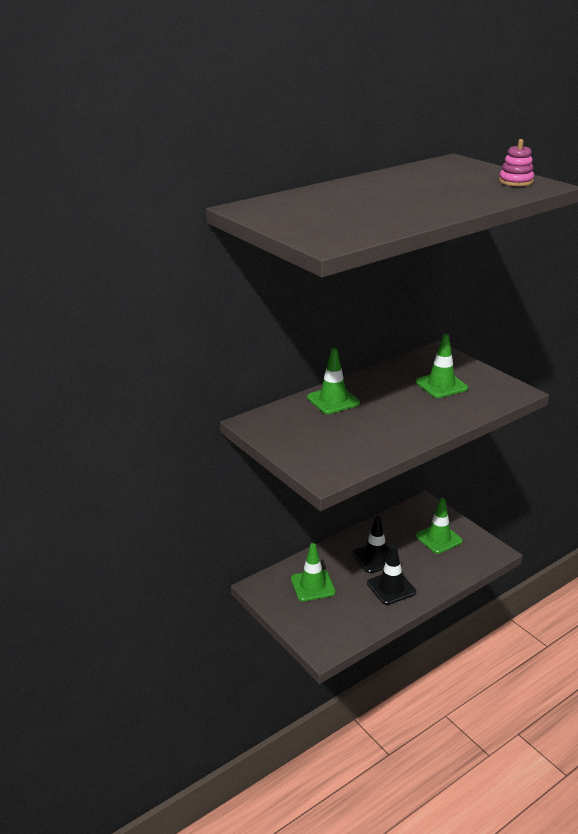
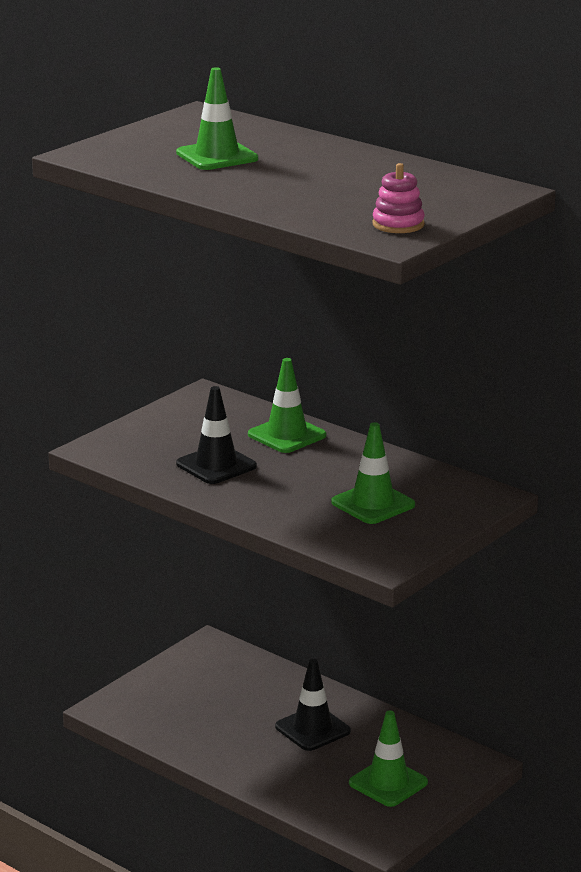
camera: 75 degrees right, 5 degrees down
(313, 585) = (228, 684): green traffic cone -> green traffic cone (217, 156)
(391, 588) = (249, 749): black traffic cone -> black traffic cone (216, 465)

